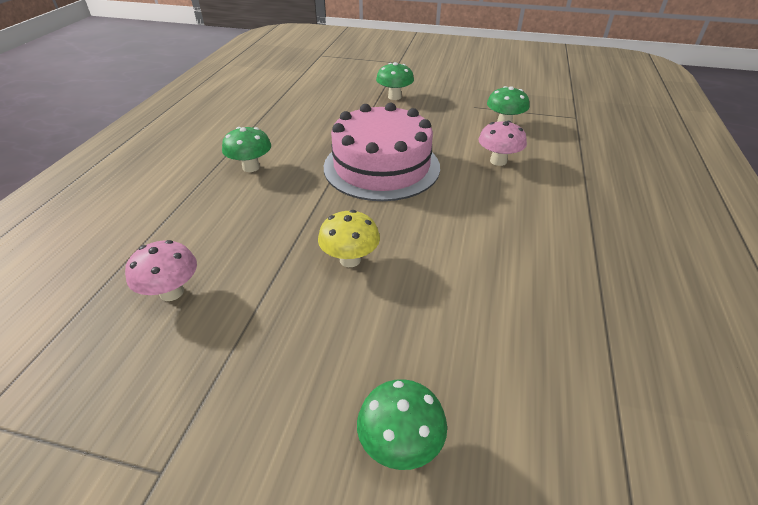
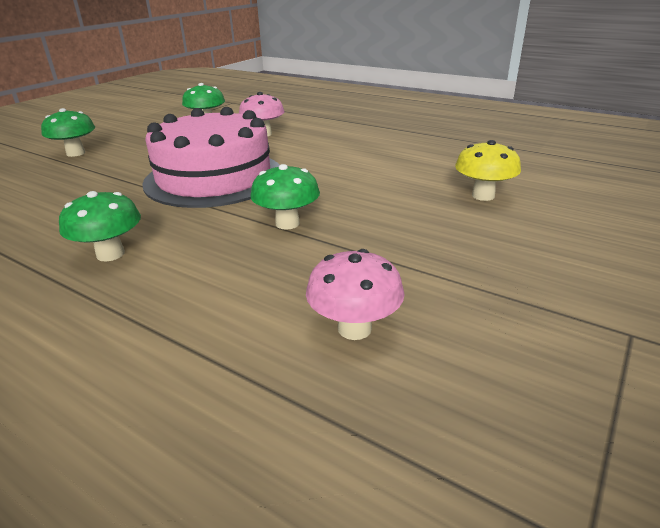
camera: 70 degrees left, 10 degrees down
(350, 259) = (359, 210): yellow mushroom -> yellow mushroom (483, 196)
(400, 444) = (577, 216): green mushroom -> green mushroom (287, 223)

